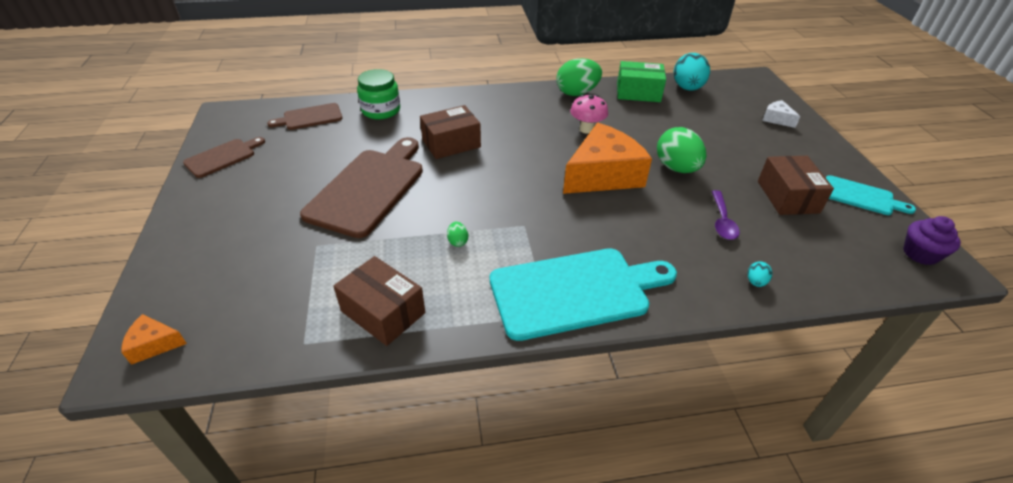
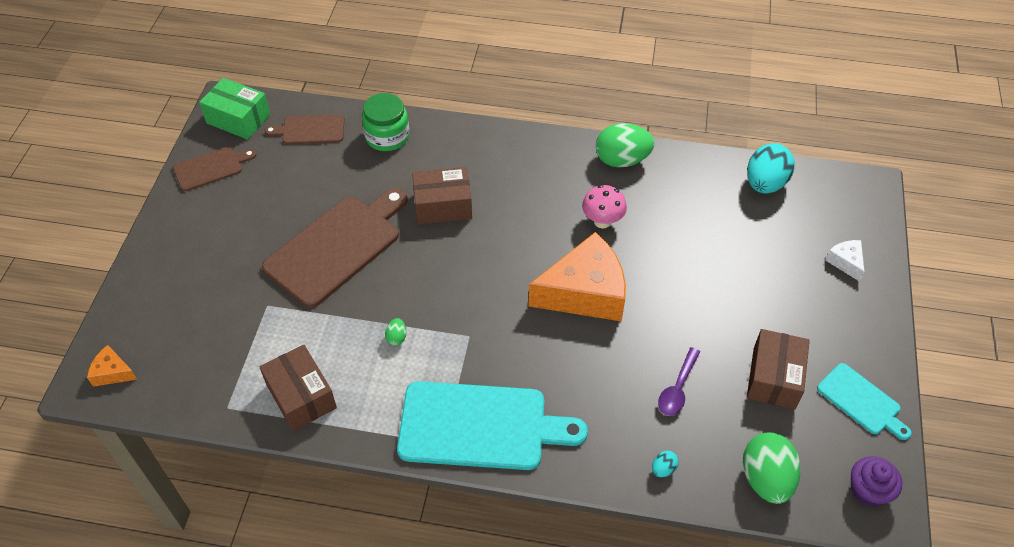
camera: 20 degrees right, 10 degrees up
(638, 92) = (698, 177): green box -> green box (238, 119)
(676, 168) = (672, 305): green egg -> green egg (766, 479)

